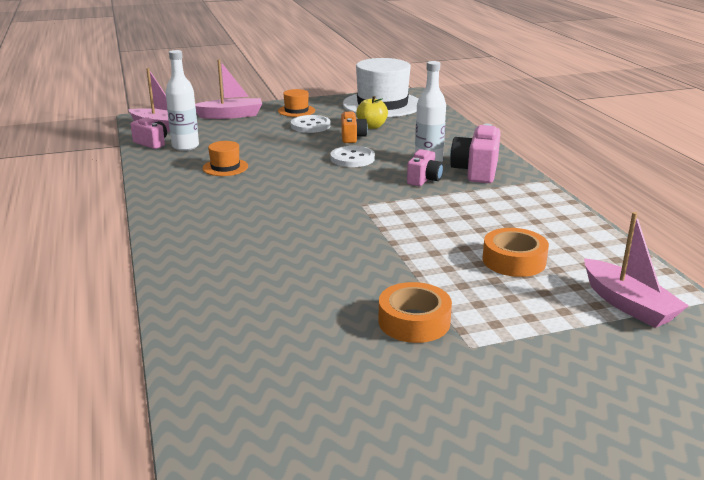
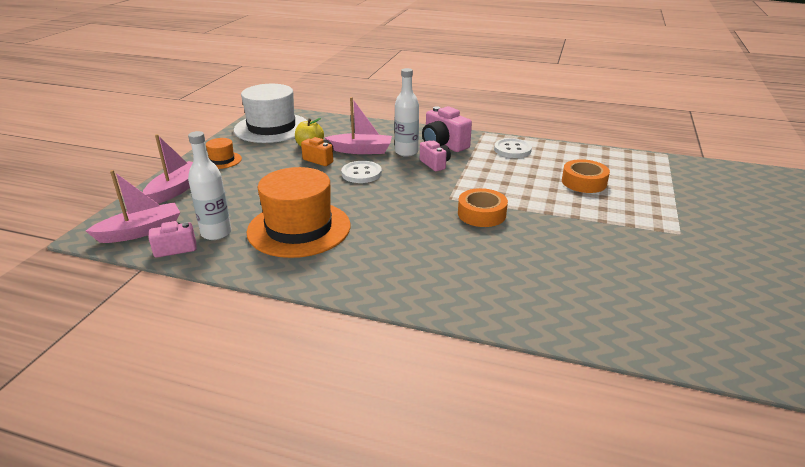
camera: 55 degrees left, 5 degrees up
(225, 167) = (299, 228): orange hat -> orange hat, size x2.19
(310, 126) = (267, 166): white button -> white button (512, 150)
(414, 321) = (639, 240): orange tape -> orange tape (481, 214)
(628, 304) = (658, 174): pink boat -> pink boat (361, 150)

